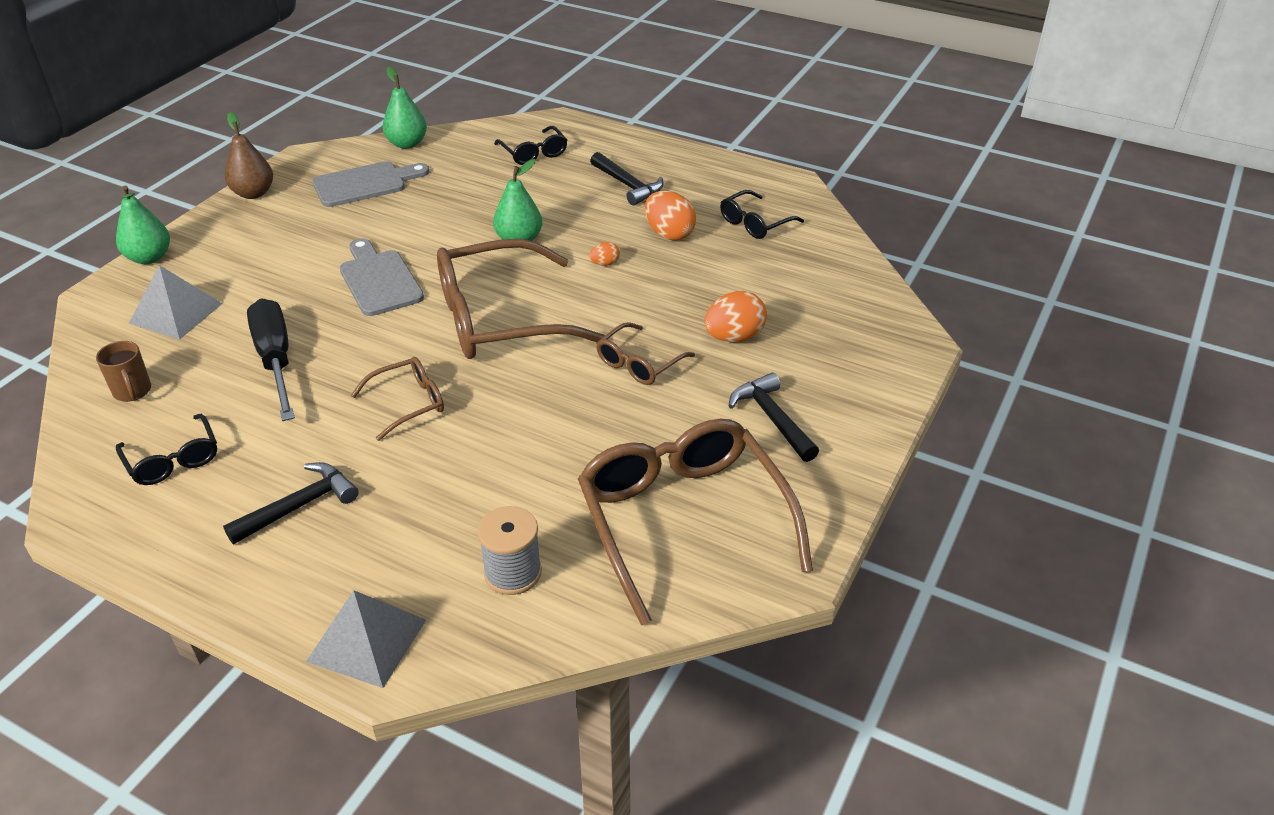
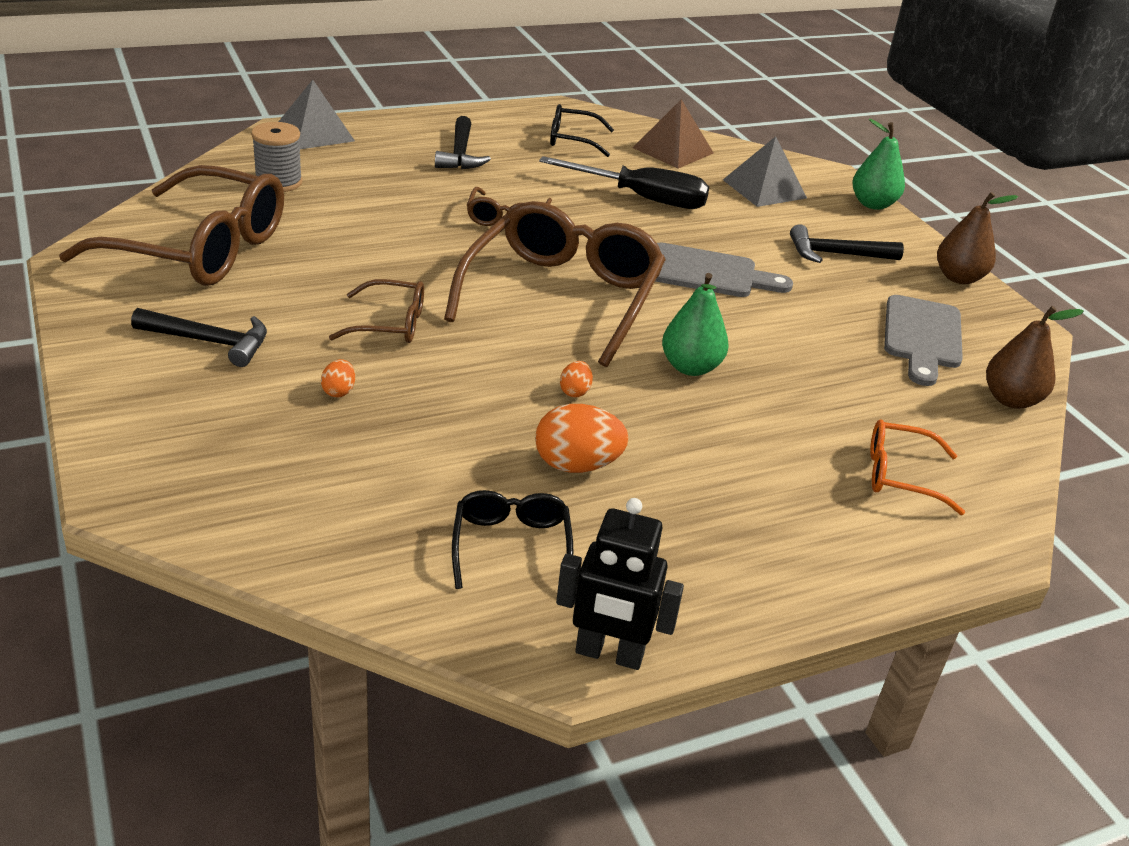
camera: 125 degrees right, 5 degrees down
(132, 391) = (673, 150): brown mug -> brown pyramid
(407, 144) = (1011, 399): green pear -> brown pear
(534, 153) = (900, 475): black glasses -> orange glasses
(628, 185) = (730, 501): black hammer -> black hammer (836, 254)
(638, 363) = (390, 324): brown glasses -> brown glasses turned 105 degrees clockwise
(734, 337) = (339, 391): orange egg -> orange egg, size x0.51
(773, 175) = (609, 654): none -> black robot

